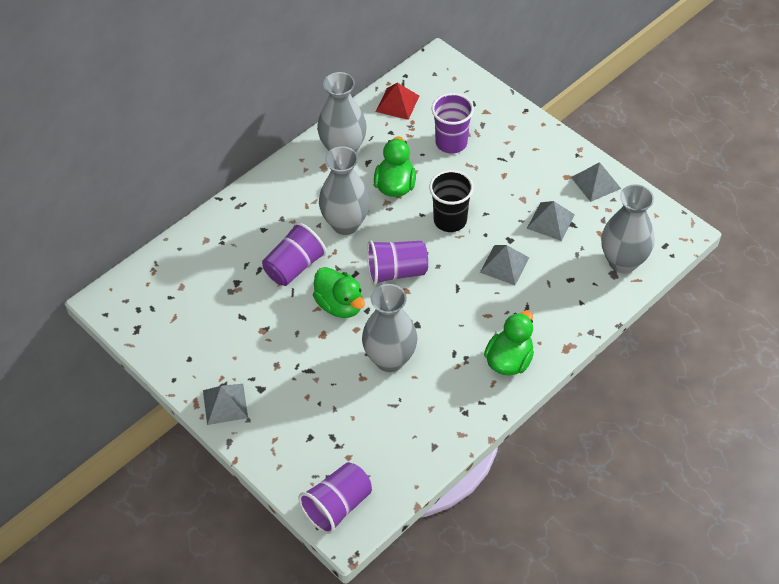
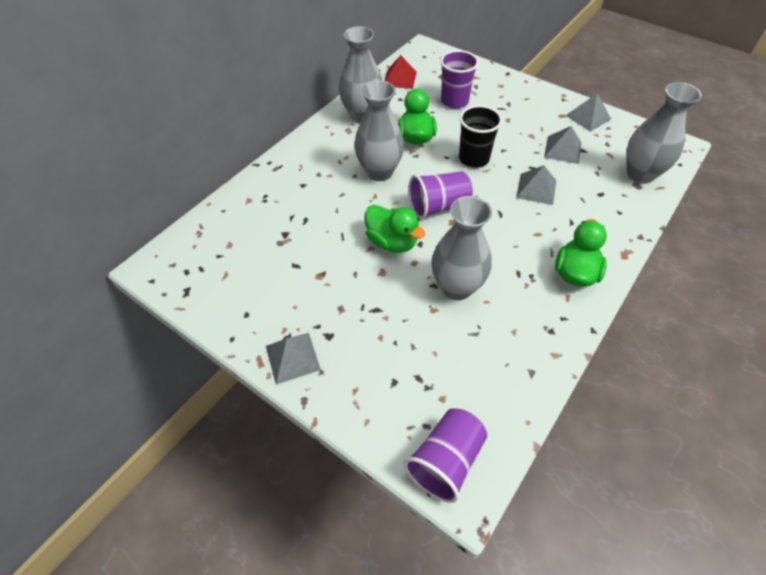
camera: 10 degrees left, 0 degrees up
(294, 267) = (339, 213): purple cup -> none

